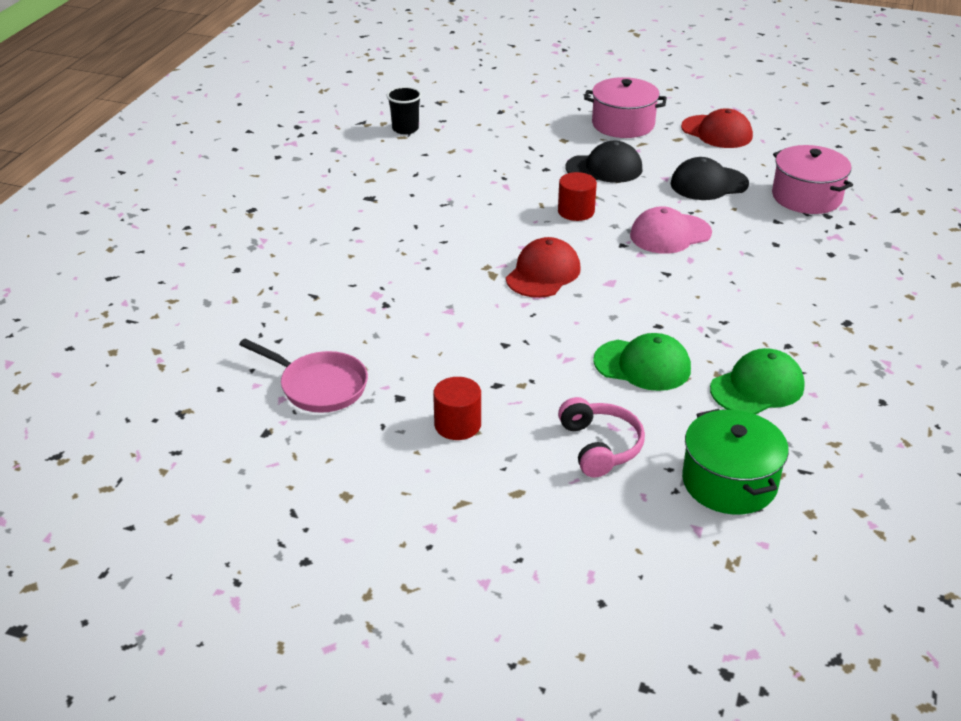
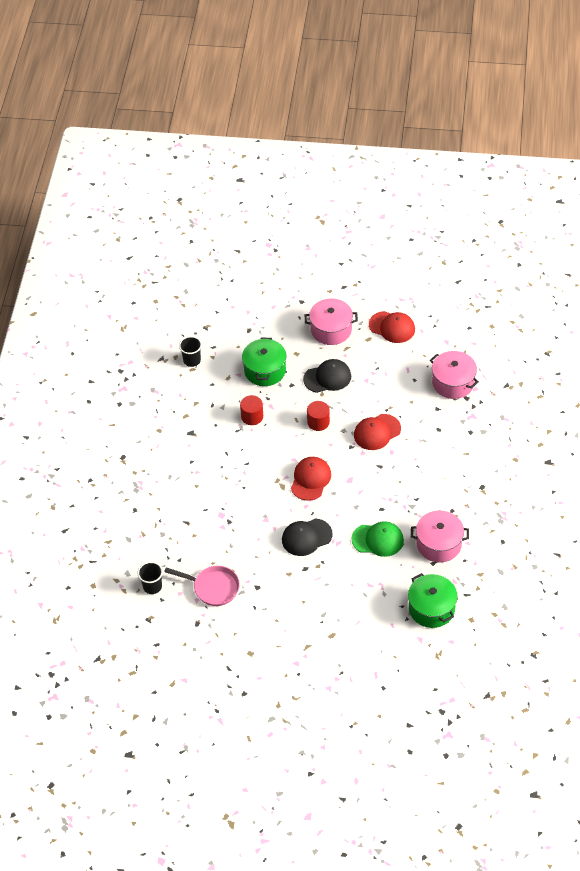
camera: 10 degrees left, 15 degrees up
(213, 368) = (152, 586): none -> black cup
(457, 425) = (292, 599): red cylinder -> red cylinder (252, 416)
(510, 150) = (265, 370): none -> green pot
(600, 446) = (366, 599): pink headphones -> none
(670, 234) = (377, 432): pink cap -> red cap
(709, 184) = (393, 381): black cap -> black cap (306, 537)
(757, 387) = (439, 544): green cap -> pink pot

